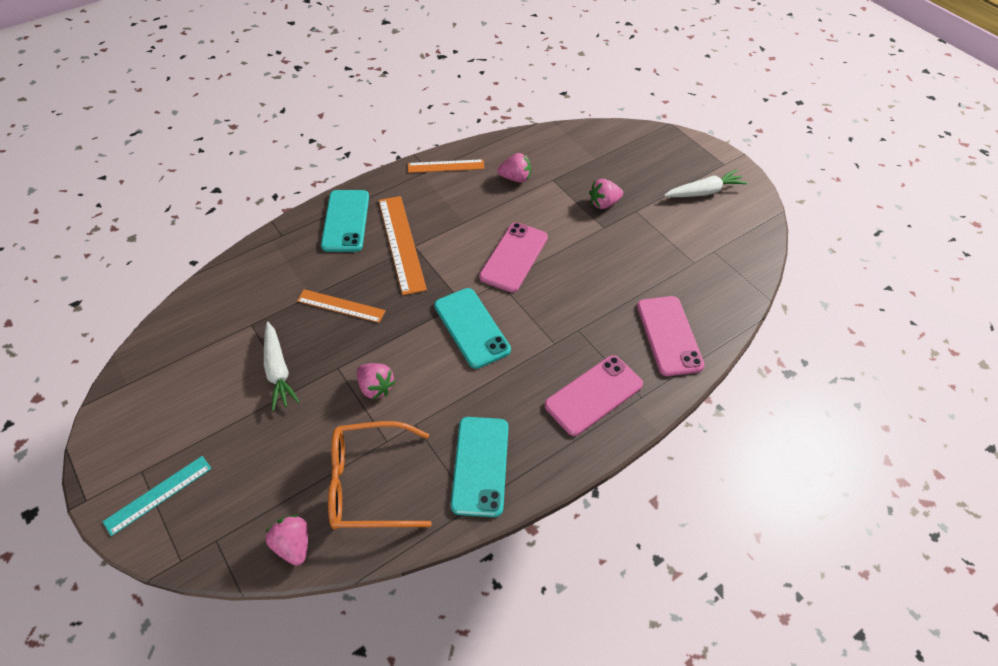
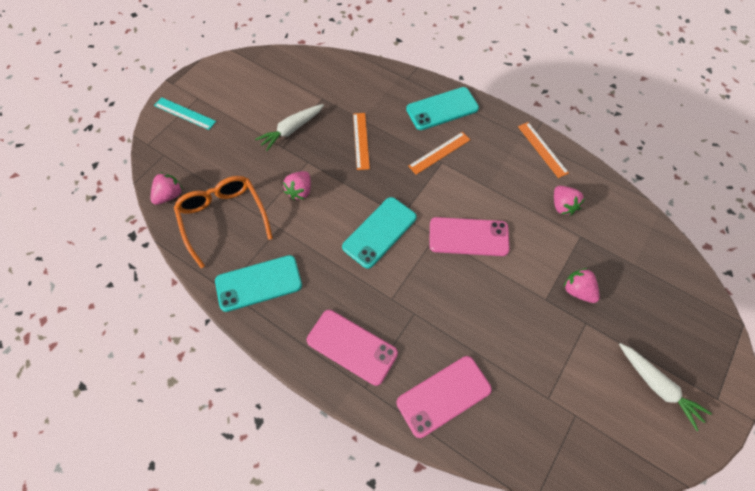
camera: 70 degrees right, 10 degrees up
(401, 243) = (439, 153): orange ruler -> orange ruler, size x0.63

